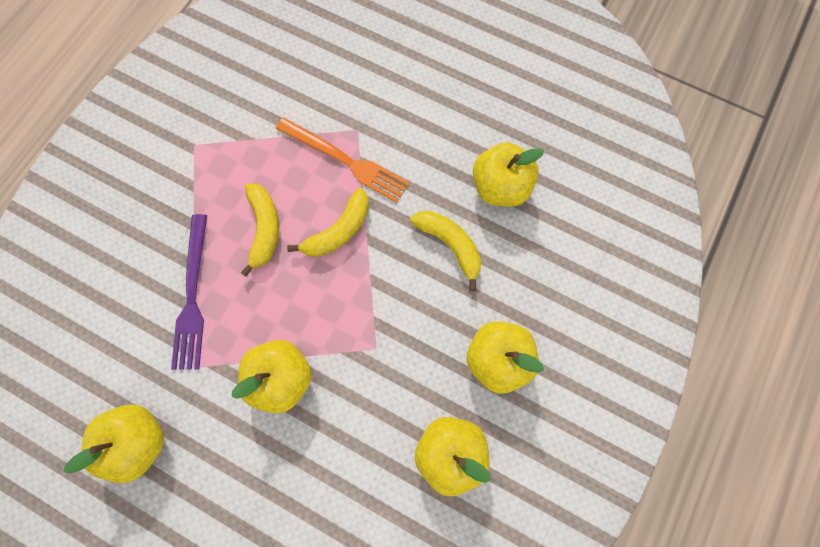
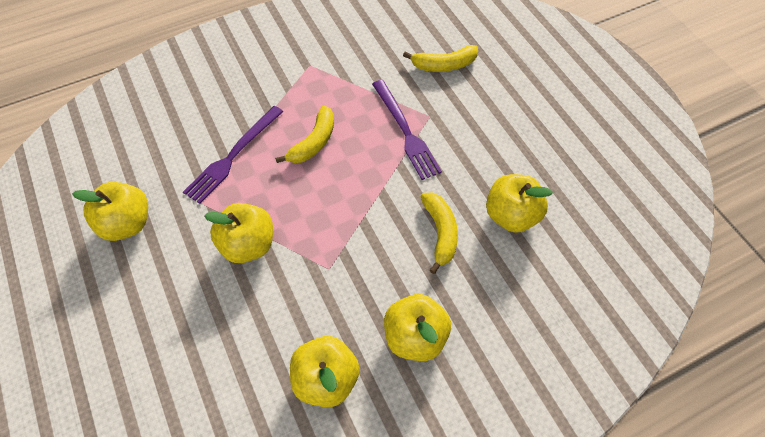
camera: 35 degrees right, 15 degrees down
(338, 231) = (364, 174): yellow banana -> yellow banana (444, 65)
(346, 161) = (405, 131): orange fork -> purple fork

